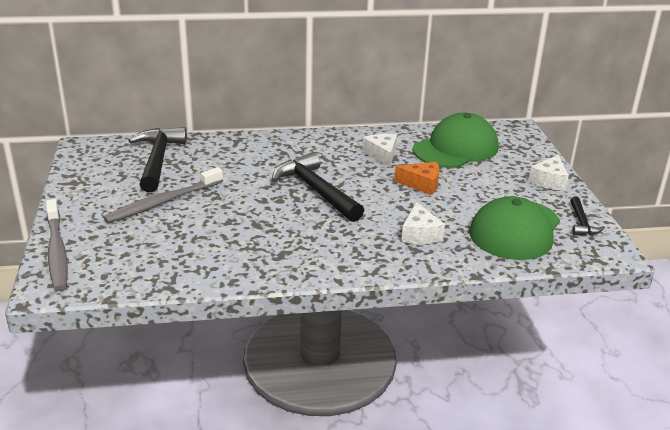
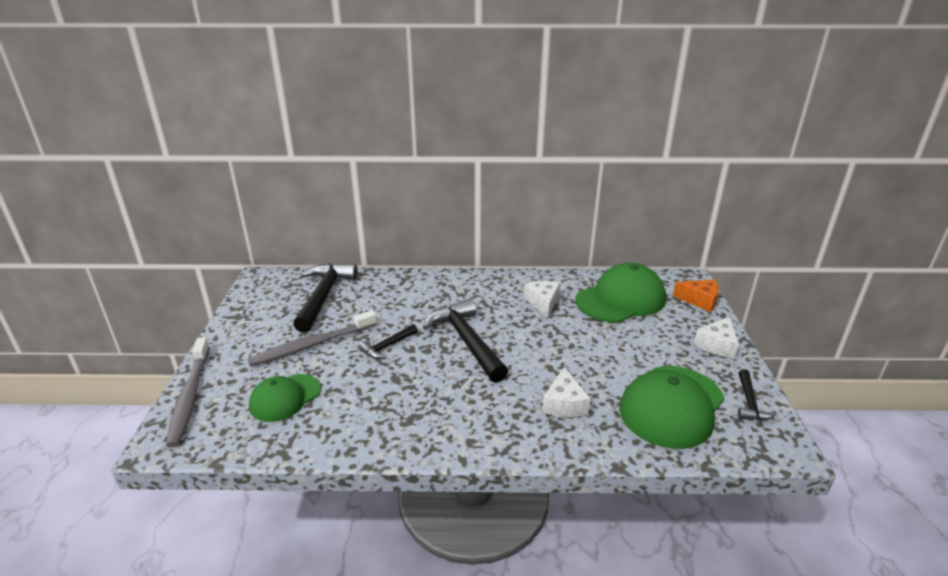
camera: 10 degrees right, 0 degrees up
(154, 246) = (285, 398): none -> green cap
(239, 199) = (387, 346): none -> black hammer
(422, 184) = (578, 340): orange cheese -> orange cheese (700, 300)

